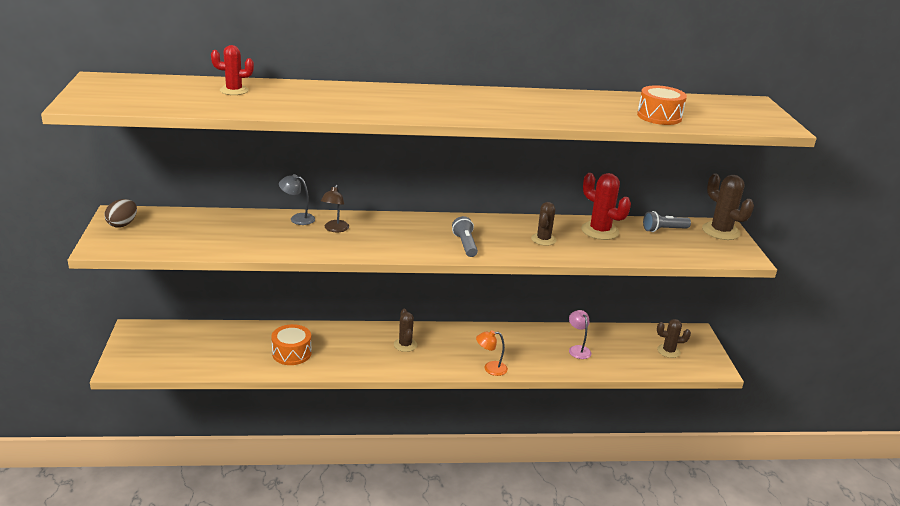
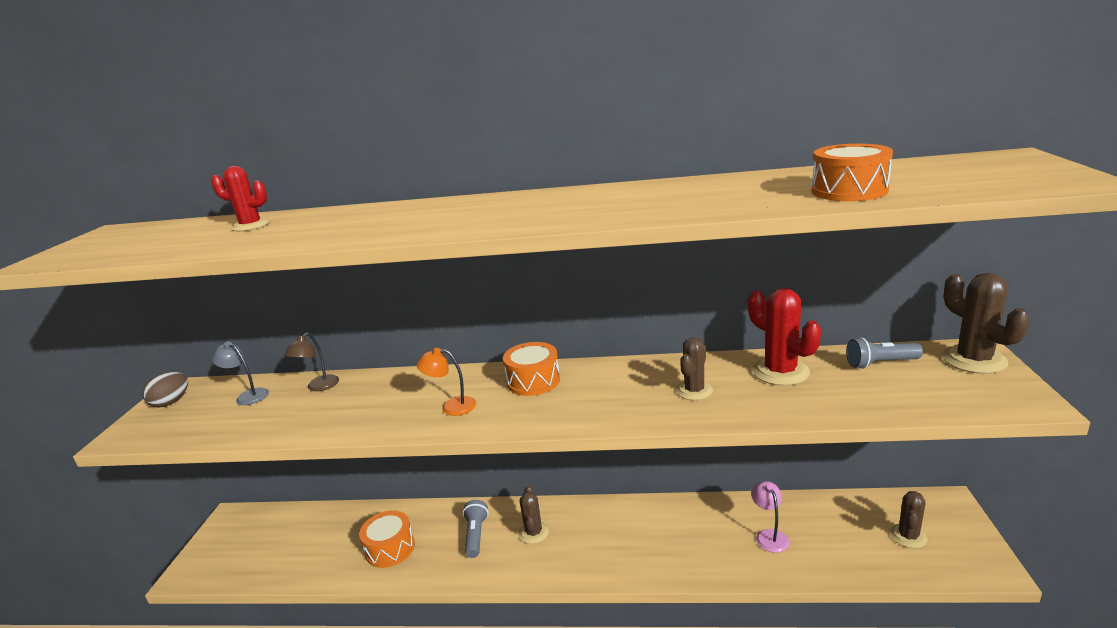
camera: 15 degrees right, 5 degrees down
(297, 218) = (376, 380): grey lamp -> grey lamp (248, 396)
(335, 229) = (414, 393): brown lamp -> brown lamp (318, 387)
(425, 226) = (533, 381): none -> orange drum
(465, 245) = (579, 406): grey flashlight -> grey flashlight (476, 535)
(490, 368) = (641, 571): orange lamp -> orange lamp (451, 406)
(668, 351) = (908, 536): brown cactus -> brown cactus turned 75 degrees counterclockwise

